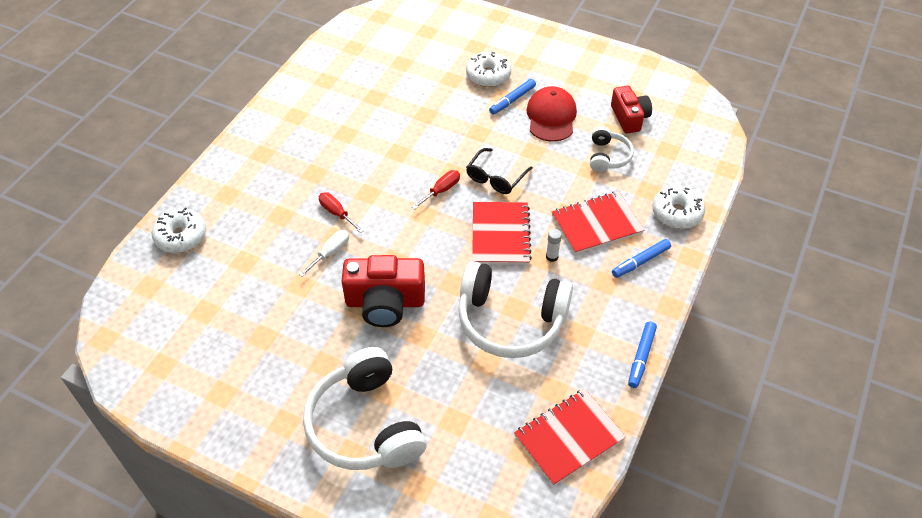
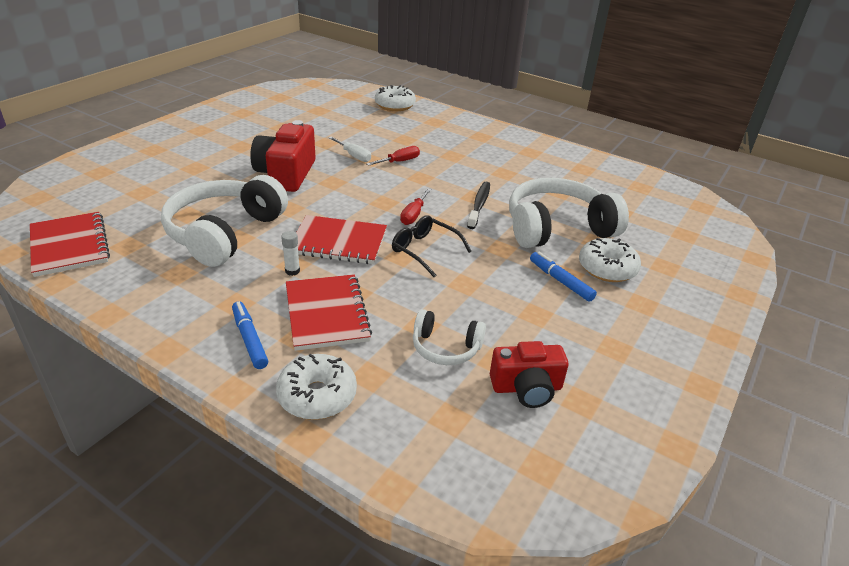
camera: 95 degrees right, 15 degrees down
(365, 425) = (172, 156): white headphones -> white headphones (557, 228)
(412, 148) = (479, 205): none -> black toothbrush
(441, 190) = (413, 215): red screwdriver -> red screwdriver turned 60 degrees clockwise
(551, 117) = (528, 309): red cap -> none
(641, 357) = (116, 310): blue marker -> none

